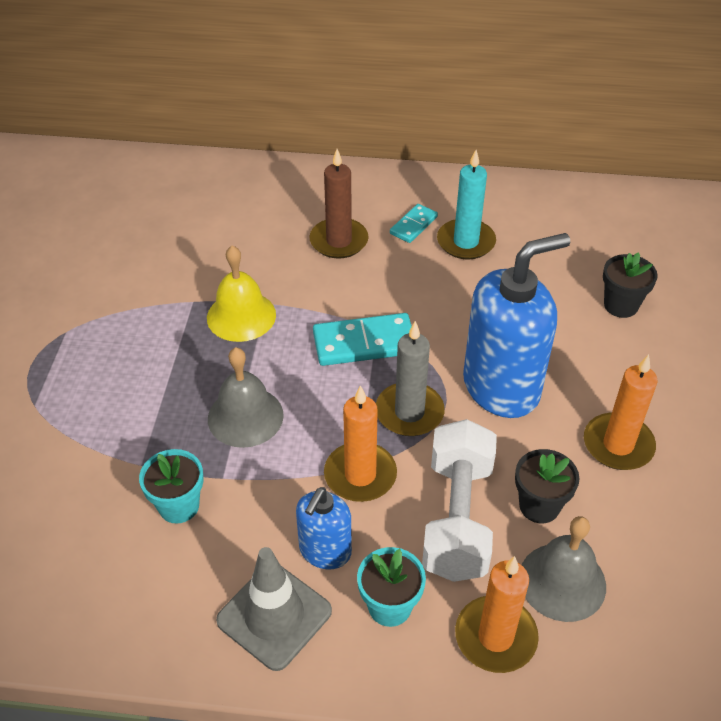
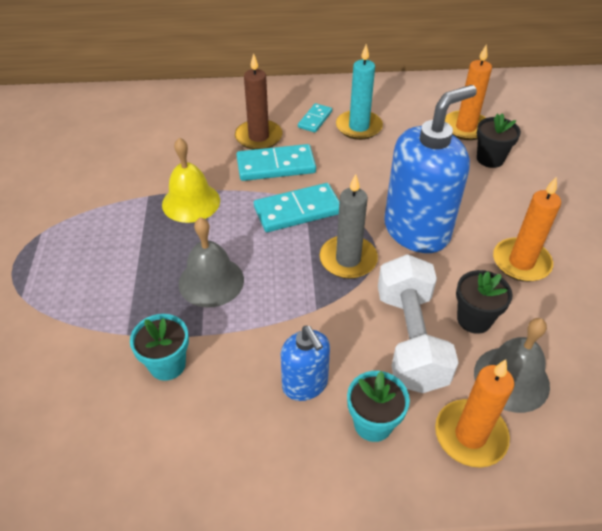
camera: 10 degrees left, 0 degrees up
(274, 616) = (273, 449): grey traffic cone -> none
(325, 551) = (305, 384): blue soap dispenser -> blue soap dispenser turned 45 degrees counterclockwise
(351, 281) = (276, 165): none -> turquoise domino
(360, 475) = (320, 315): orange candle -> orange candle (465, 128)

